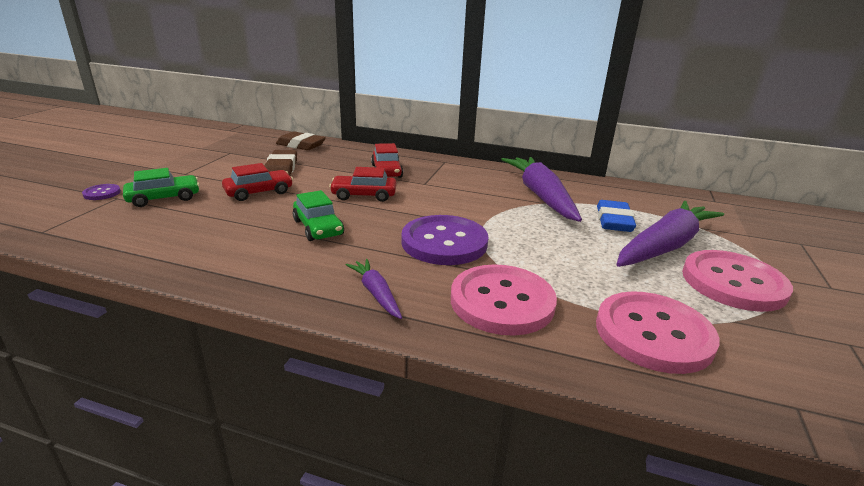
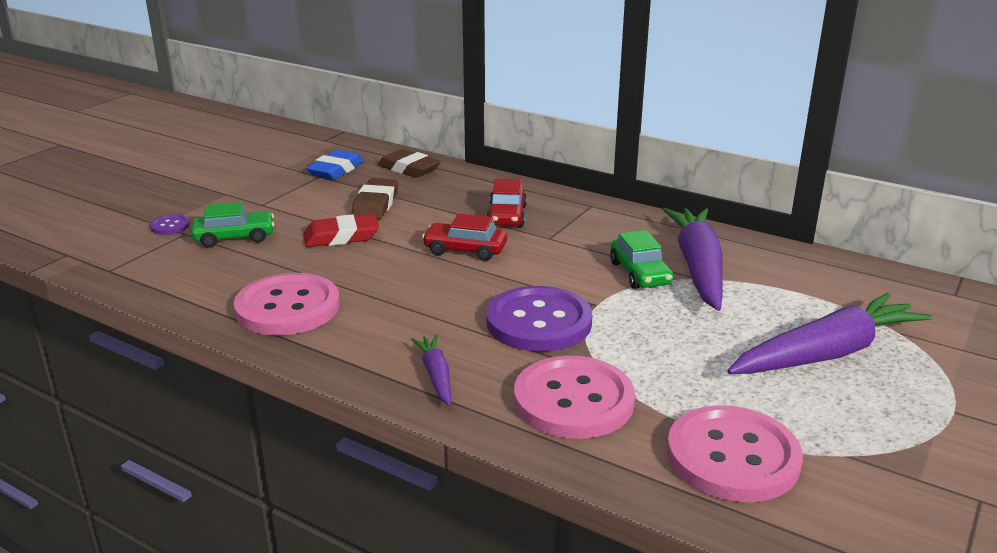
camera: 15 degrees right, 0 degrees up
(259, 192) = (341, 237): red car -> red eraser
(318, 227) = (397, 290): green car -> green car (640, 273)
(614, 221) = (779, 312): blue eraser -> blue eraser (336, 170)
(733, 283) = (885, 410): pink button -> pink button (287, 308)

